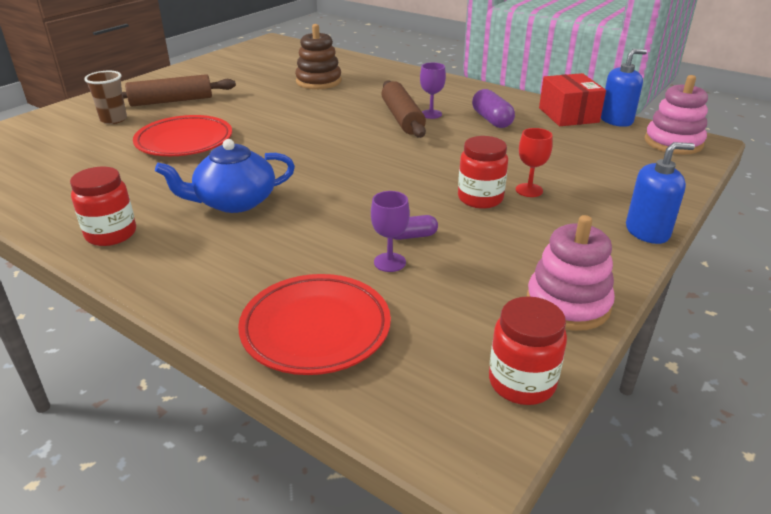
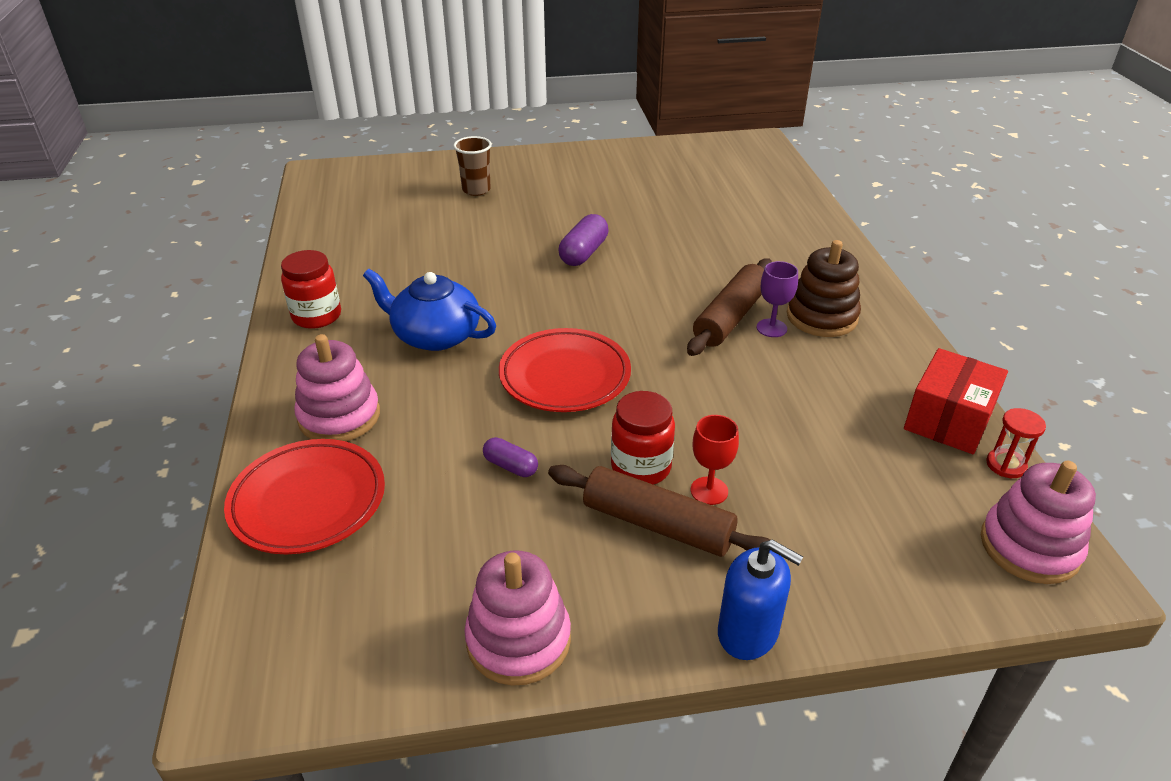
camera: 45 degrees right, 5 degrees up
(171, 101) = (549, 188): brown rolling pin -> brown rolling pin (657, 524)
(184, 141) = (492, 244): red plate -> red plate (565, 376)
(246, 275) = (339, 416): none -> pink stacking toy
(318, 81) = (720, 223): brown stacking toy -> brown stacking toy (821, 317)
(389, 262) = (450, 480): purple goblet -> none
(491, 120) = (831, 373): purple capsule -> purple capsule (584, 253)
(521, 383) = (357, 674): red jar -> none
(616, 120) = (1006, 465): blue soap dispenser -> red hourglass

